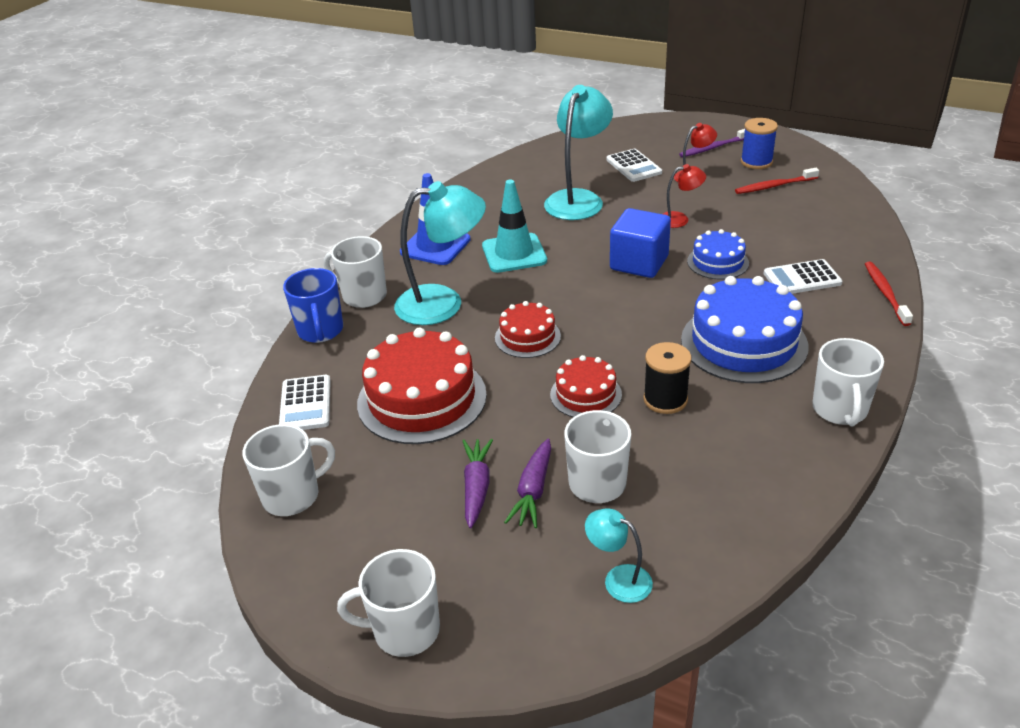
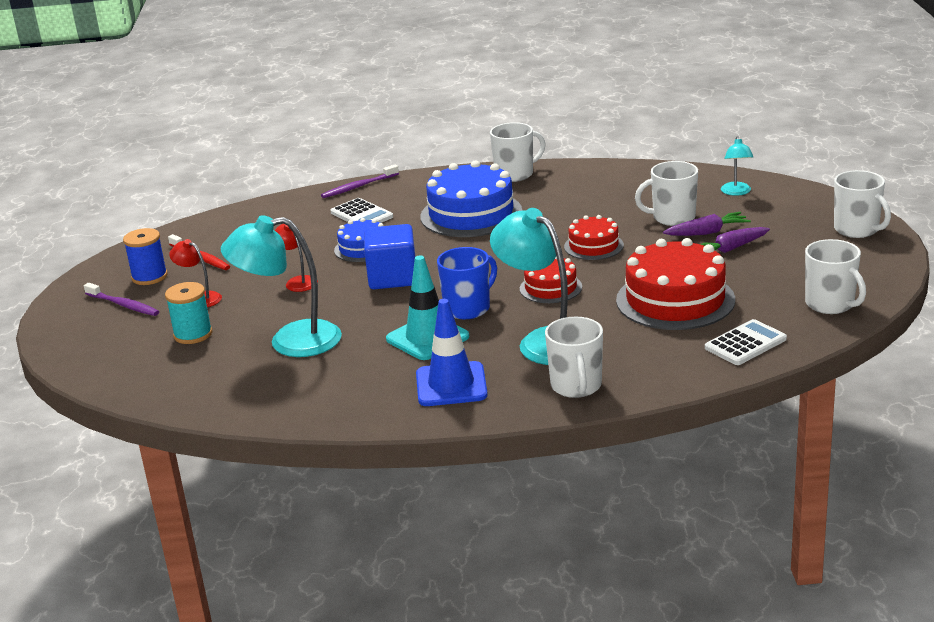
camera: 120 degrees left, 10 degrees down
(292, 496) = (830, 304): white mug -> white mug turned 150 degrees counterclockwise
(320, 331) = (652, 383): blue mug -> blue mug (468, 308)
(633, 166) = (193, 334): white calculator -> turquoise spool
(665, 399) = (566, 221): black spool -> none
(885, 293) = (358, 187): red toothbrush -> purple toothbrush

